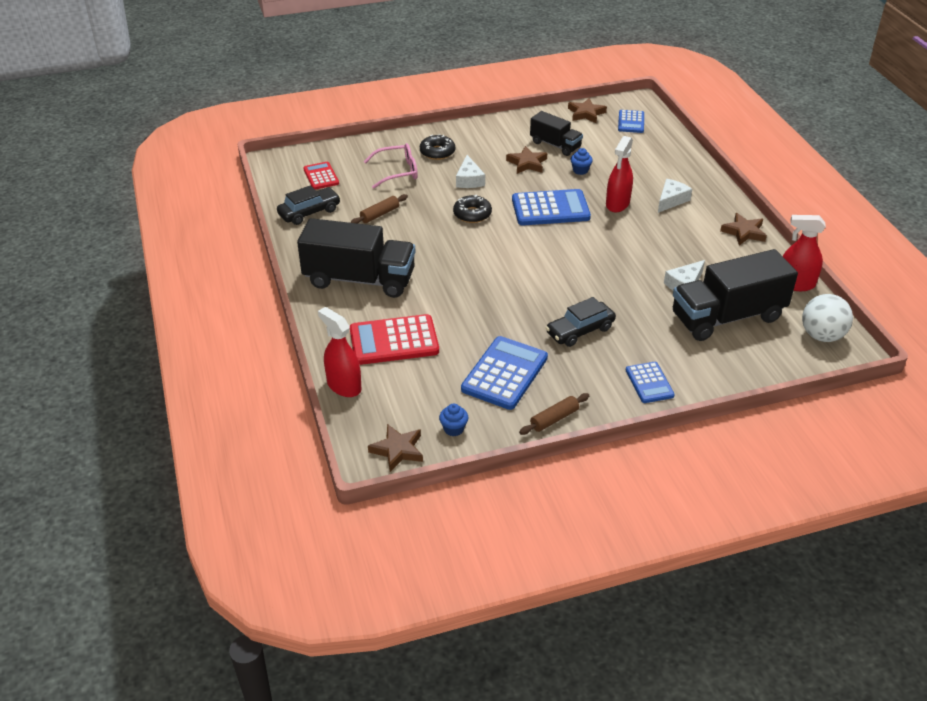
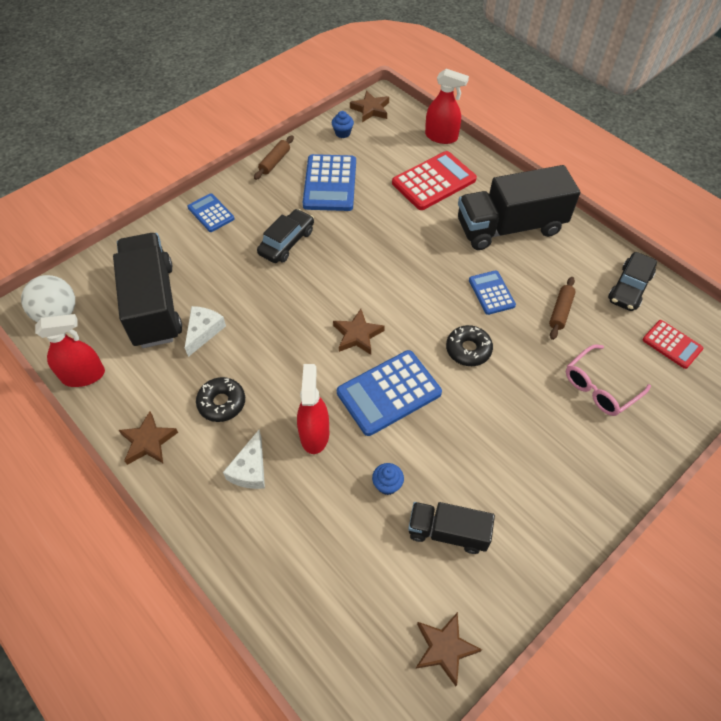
camera: 155 degrees right, 15 degrees up
(437, 152) = (585, 446): black donut -> black donut (222, 403)
(469, 180) = (510, 407): white cheese -> none
(527, 163) = (461, 471): brown star -> brown star (357, 335)
(631, 122) = (364, 654): blue calculator -> blue calculator (491, 293)
(727, 317) = (153, 304): black truck -> black truck turned 60 degrees counterclockwise

